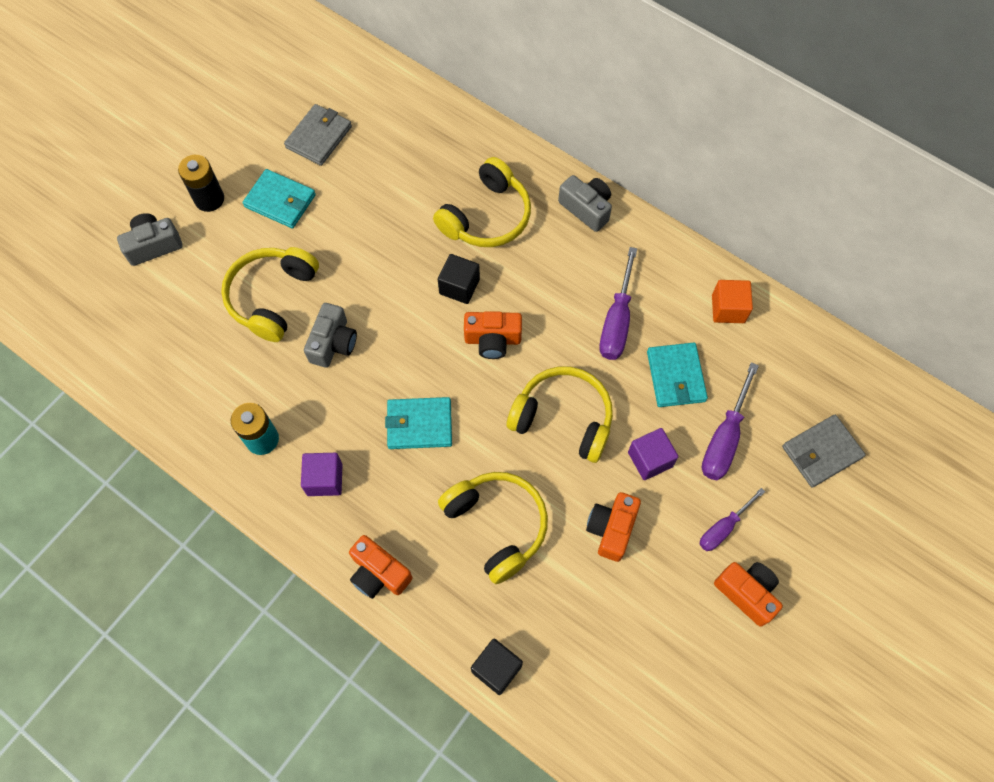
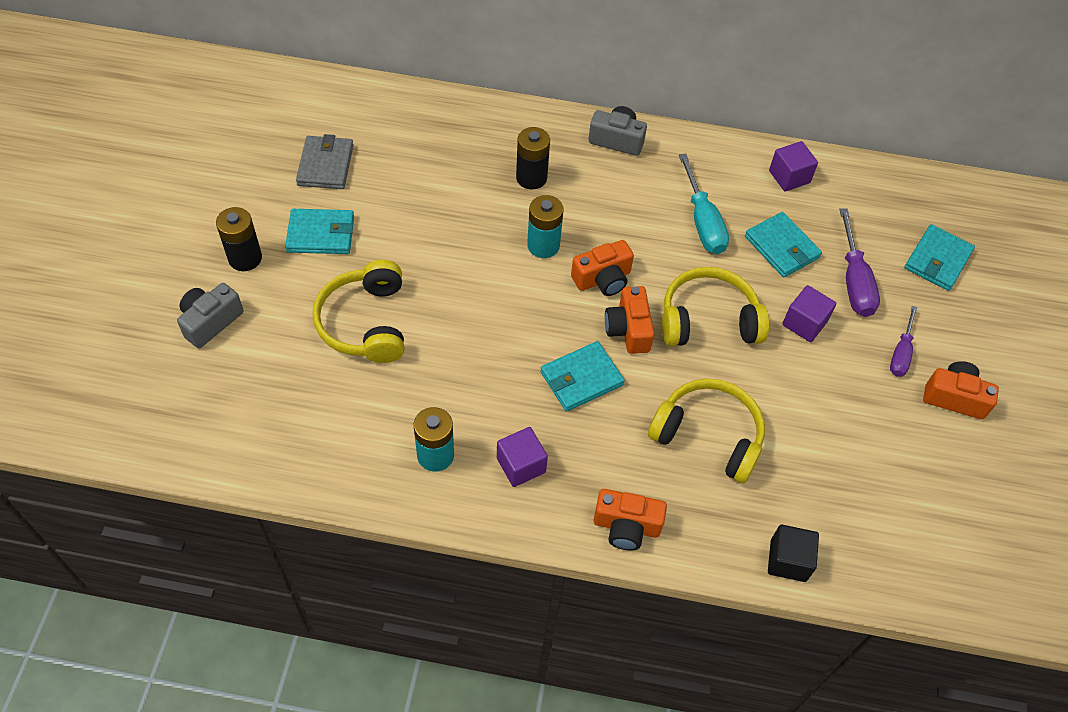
camera: 30 degrees left, 10 degrees down
(333, 343) = (453, 340): grey camera -> none
(459, 286) = (543, 245): black cube -> turquoise battery
(487, 217) = (531, 178): yellow headphones -> black battery
(611, 529) = (810, 395): orange camera -> orange camera (628, 329)
(617, 321) = (702, 221): purple screwdriver -> turquoise screwdriver
(728, 309) = (789, 177): orange cube -> purple cube
(821, 452) = (937, 260): grey wallet -> turquoise wallet

